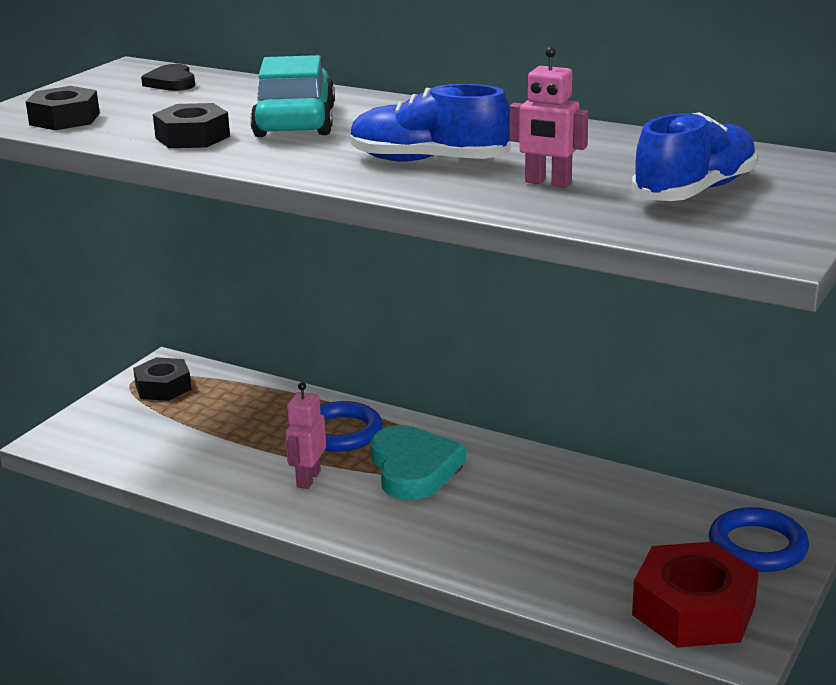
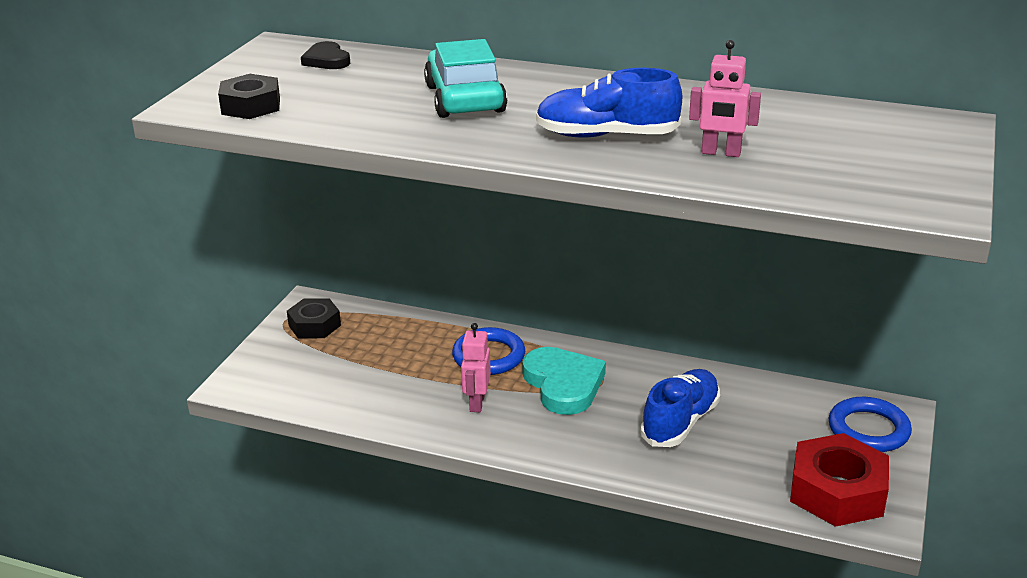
camera: 10 degrees left, 5 degrees up
(192, 137) = (382, 120): black nut -> none
(695, 191) = (846, 154): blue shoe -> blue shoe (680, 422)

